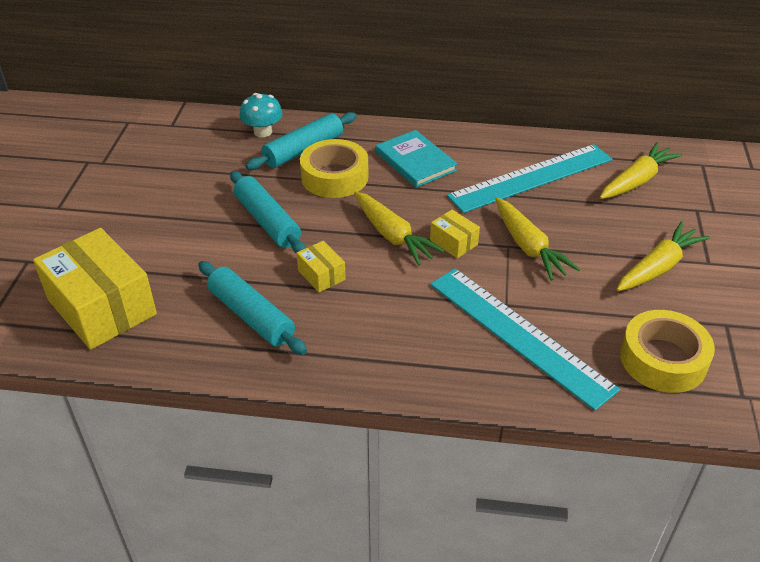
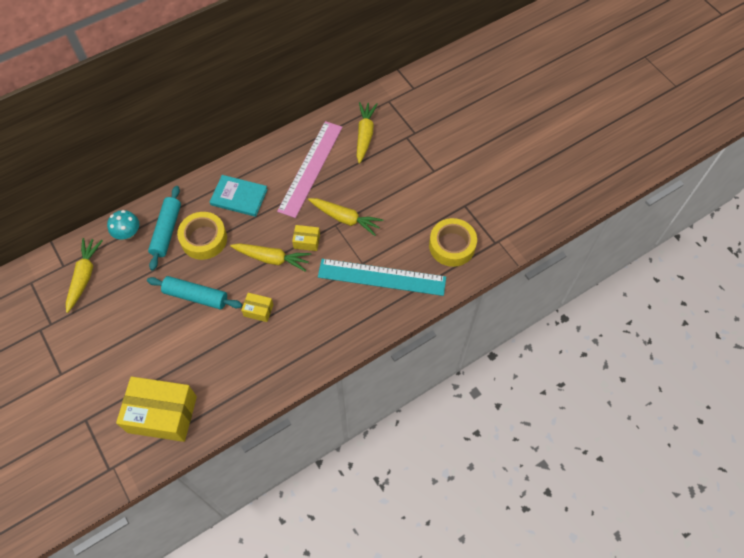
camera: 40 degrees left, 20 degrees up
(251, 316) = (246, 361): turquoise rolling pin -> none
(531, 178) = (310, 168): turquoise ruler -> pink ruler
(658, 267) = (414, 190): yellow carrot -> yellow carrot (84, 276)

